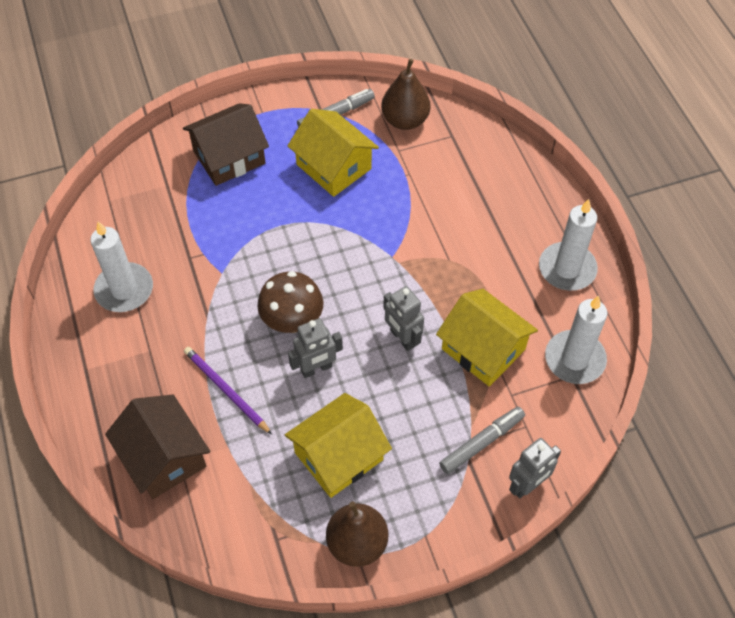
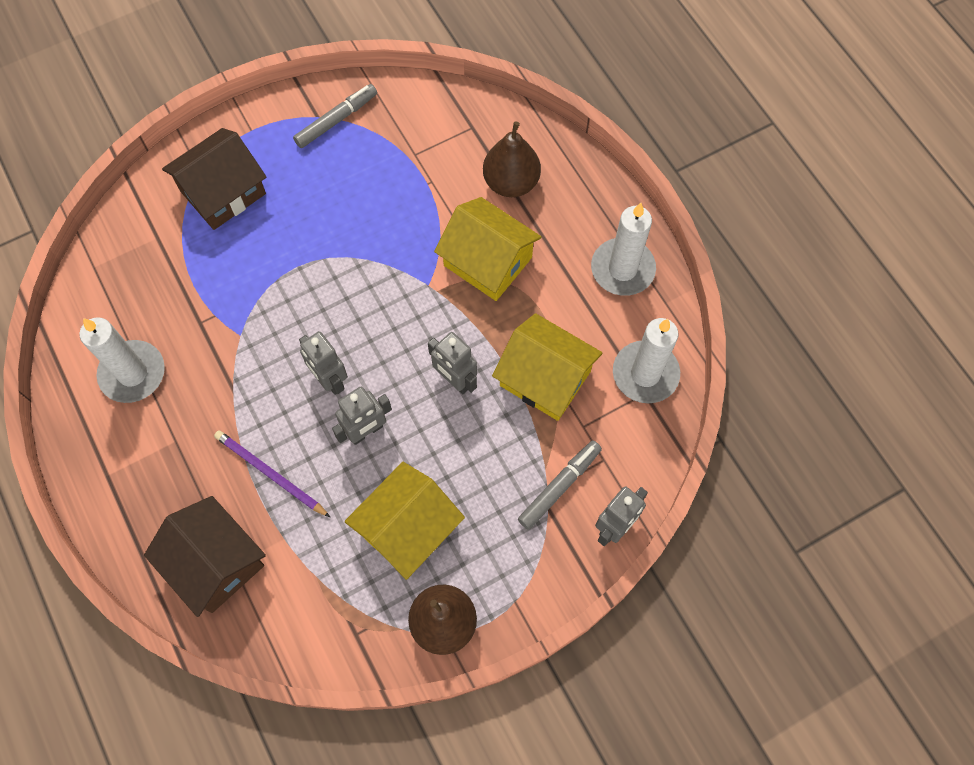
camera: 10 degrees left, 10 degrees up
(292, 321) = (330, 380): brown mushroom -> grey robot
(334, 166) = (345, 185): yellow house -> yellow house (488, 261)
(405, 120) = (416, 116): brown pear -> brown pear (511, 182)

